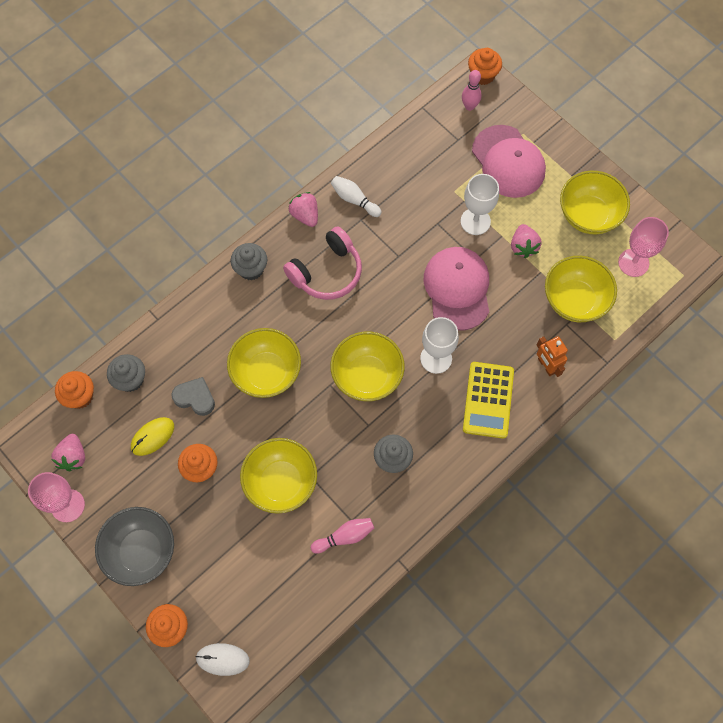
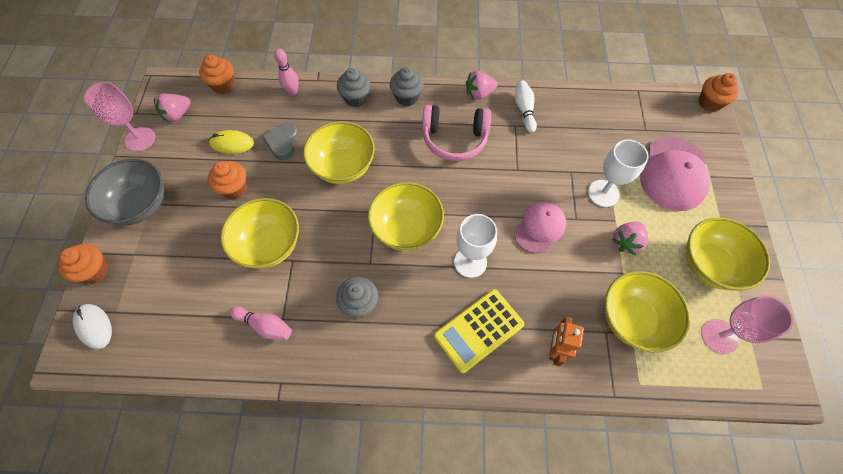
camera: 45 degrees right, 5 degrees down
(130, 379) = (261, 100): grey cupcake -> grey cupcake (356, 98)
(195, 398) = (283, 143): grey heart -> grey heart turned 150 degrees counterclockwise
(305, 215) = (479, 93): pink strawberry -> pink strawberry turned 120 degrees counterclockwise
(457, 289) = (539, 228): pink cap -> pink cap, size x0.64
(469, 106) = (677, 115): pink bowling pin -> pink bowling pin (292, 91)

